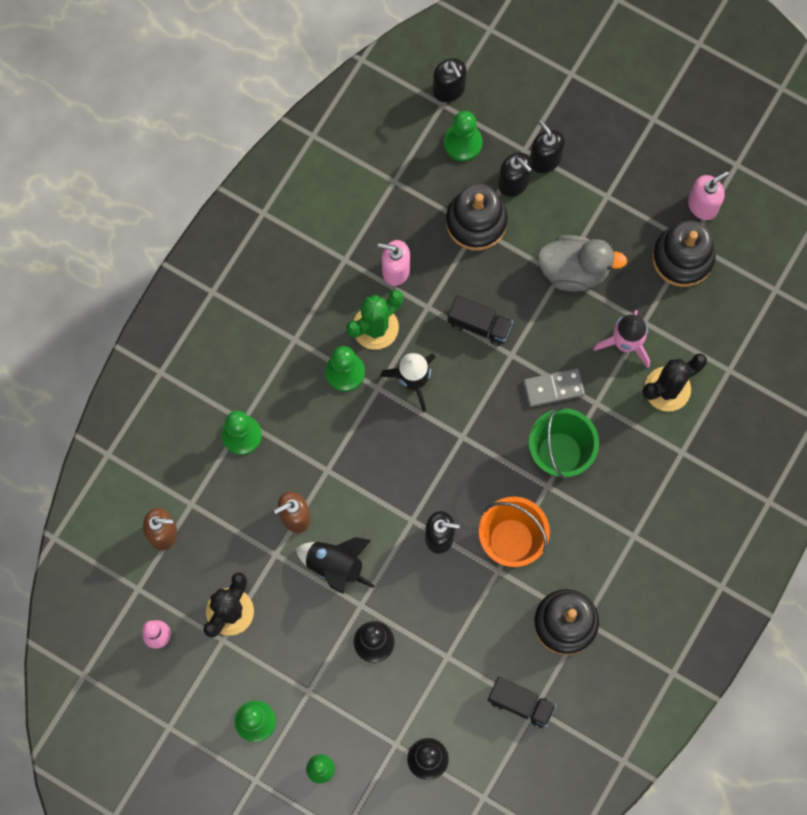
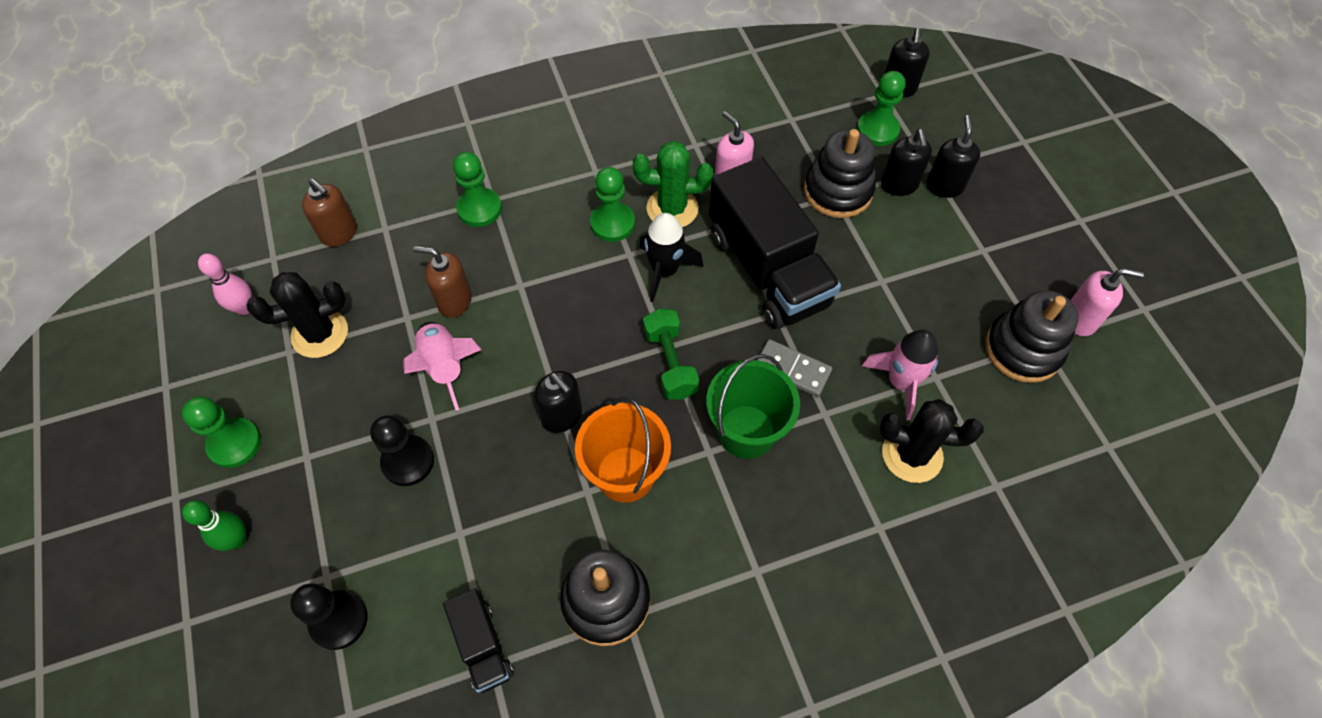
camera: 40 degrees right, 15 degrees down
(335, 565) = (445, 367): black rocket -> pink rocket
(474, 445) = (670, 363): none -> green dumbbell
(479, 325) = (767, 269): black truck -> black truck, size x2.10
(574, 270) = (899, 287): grey duck -> none

